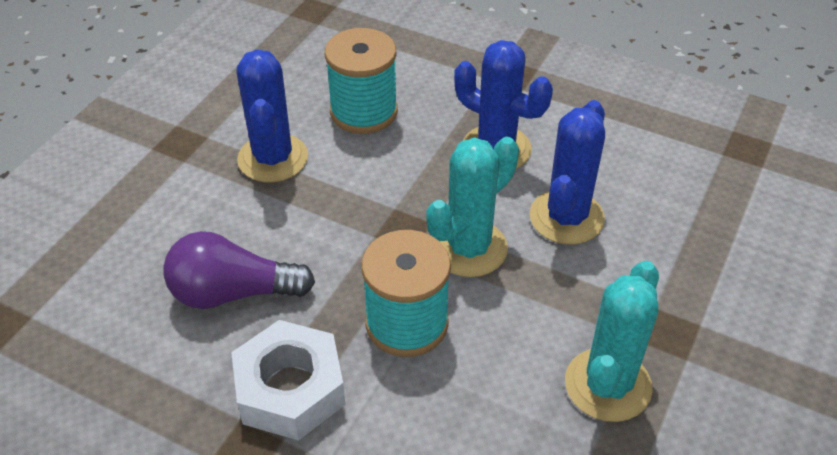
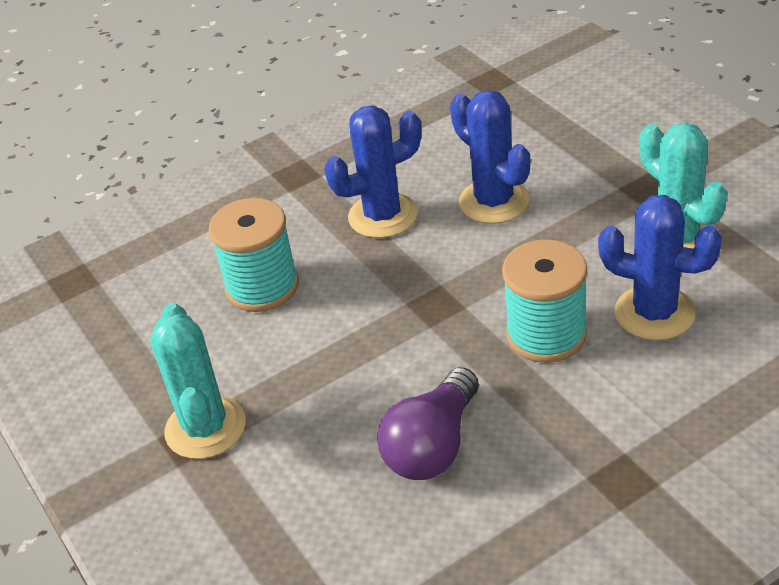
camera: 55 degrees left, 5 degrees down
(273, 158) = (273, 370): blue cactus -> blue cactus (654, 313)
(290, 389) = (573, 432): white nut -> none
(469, 248) = (488, 270): turquoise cactus -> turquoise cactus (205, 428)

